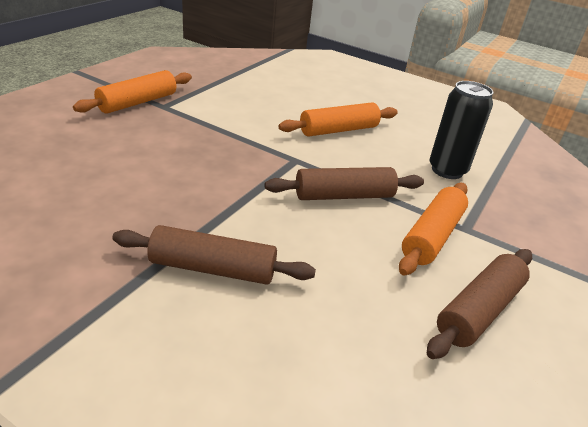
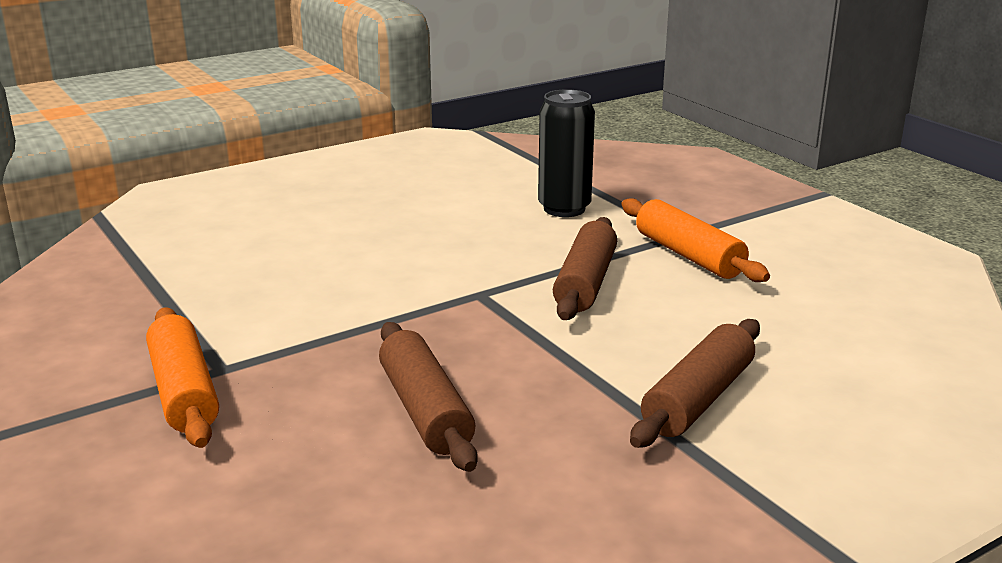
camera: 60 degrees left, 10 degrees down
(338, 130) = (419, 245): orange rolling pin -> none
(479, 310) = (812, 268): brown rolling pin -> brown rolling pin (425, 410)

